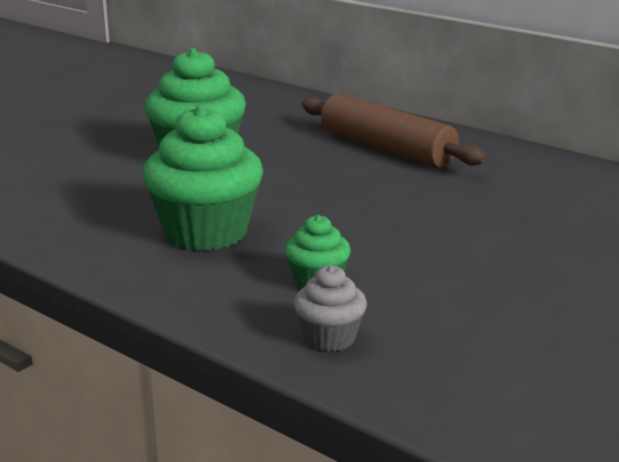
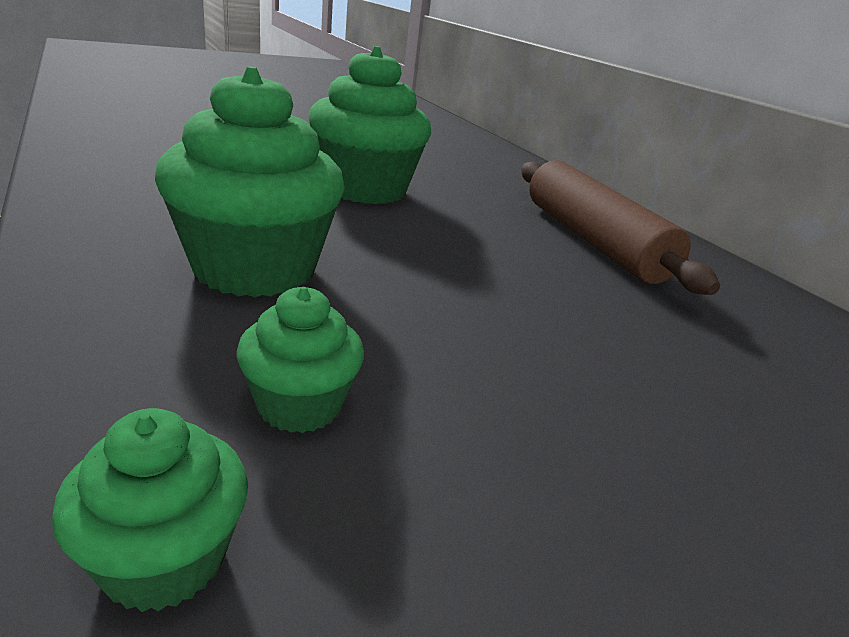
camera: 20 degrees right, 5 degrees up
(329, 338) = (164, 559): grey cupcake -> green cupcake

